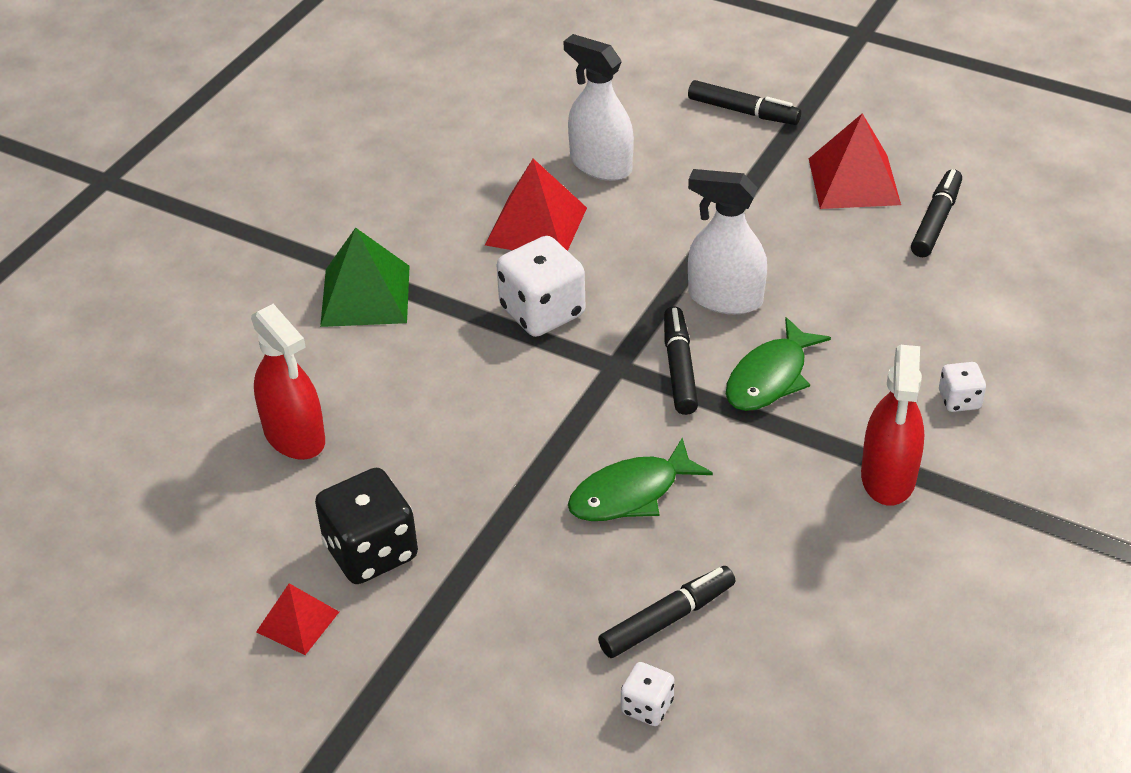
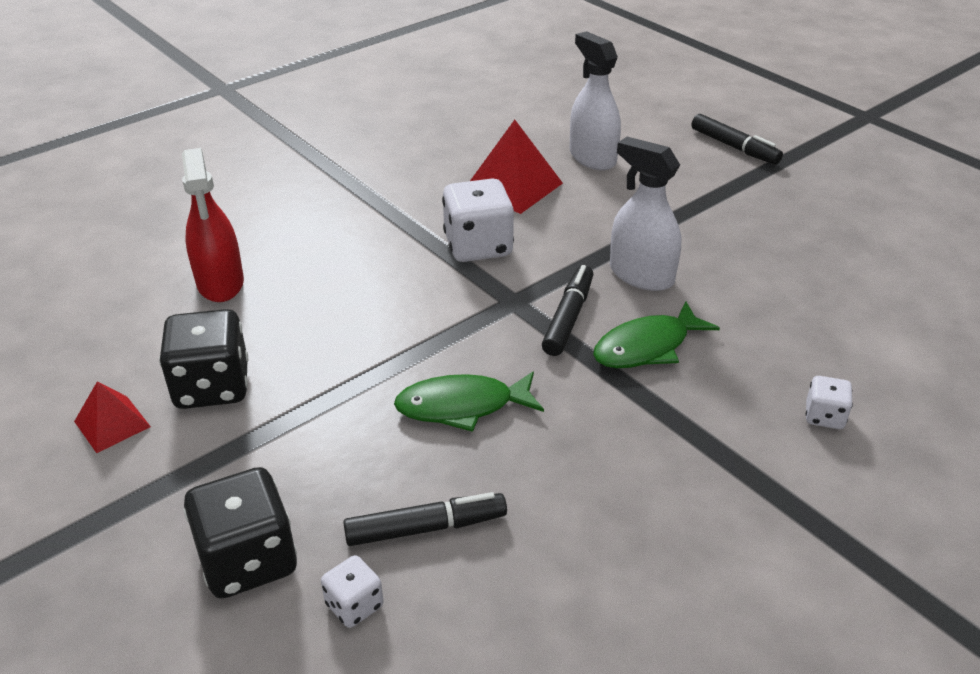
camera: 20 degrees right, 5 degrees down
(365, 295) = (347, 201): green pyramid -> none
(527, 702) = (248, 560): none -> black dice
(854, 181) = (807, 216): red pyramid -> none
(888, 477) = (716, 464): red spray bottle -> none
(936, 221) = (870, 263): black marker -> none

